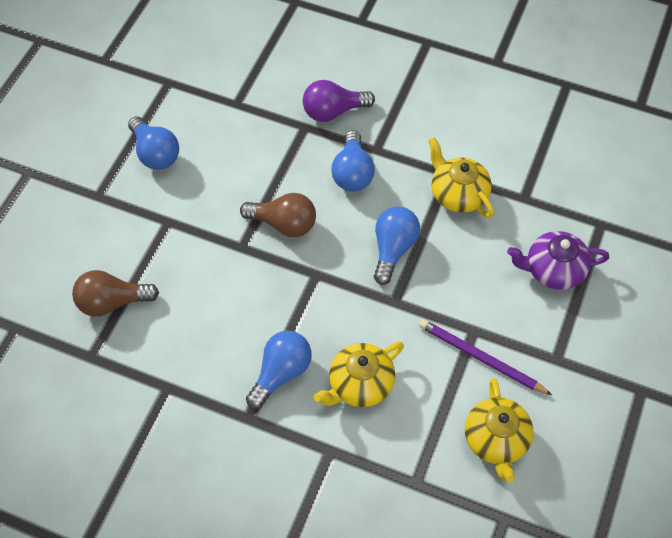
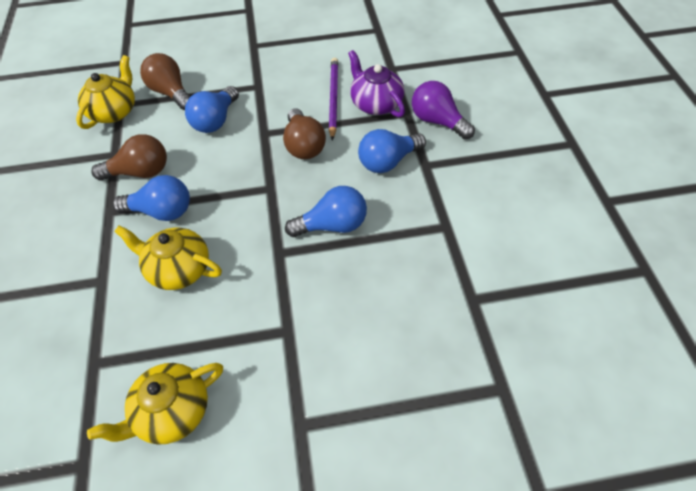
camera: 60 degrees right, 5 degrees down
(155, 153) = (311, 52): blue light bulb -> blue light bulb (215, 121)
(213, 373) = (140, 172): none -> brown light bulb
(458, 194) = (430, 243): yellow teapot -> yellow teapot (114, 111)
(480, 358) = (259, 351): purple pencil -> purple pencil (333, 98)
(553, 270) = (407, 368): purple teapot -> purple teapot (375, 104)

